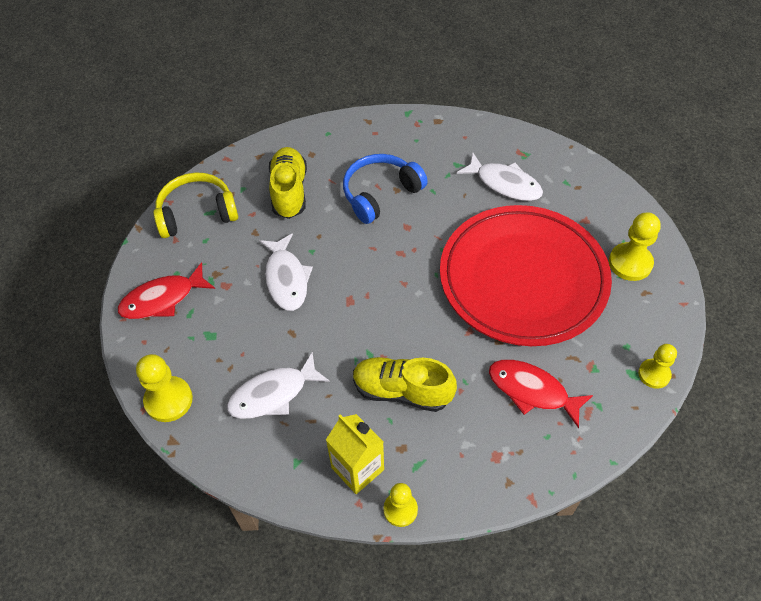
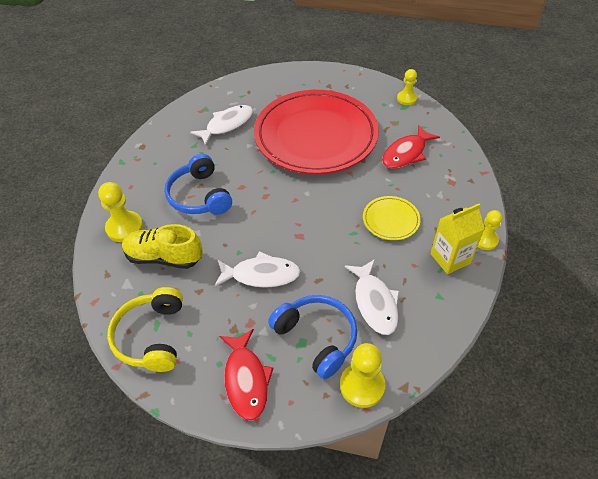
camera: 75 degrees left, 5 degrees down
(218, 347) = (316, 338): none -> blue headphones
(402, 391) = (391, 220): yellow shoe -> yellow plate
(630, 263) = (322, 86): yellow pawn -> yellow pawn (124, 227)

